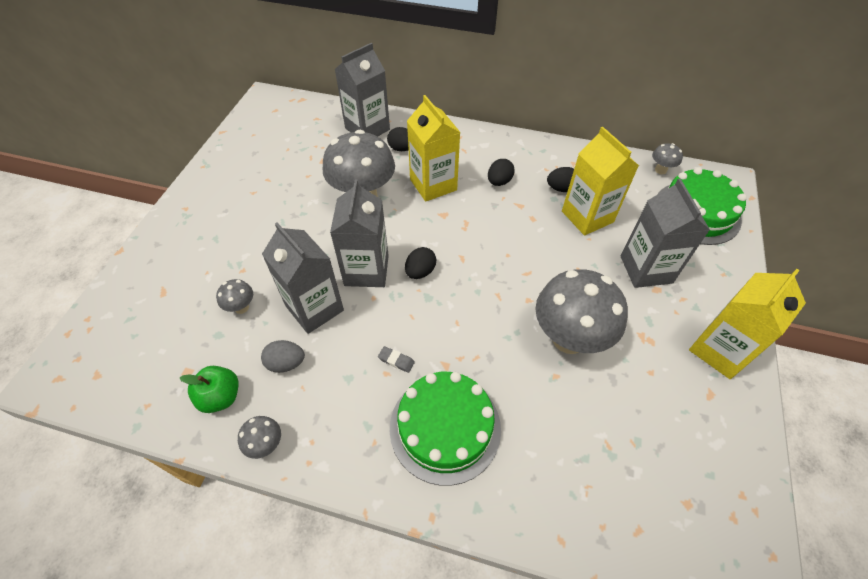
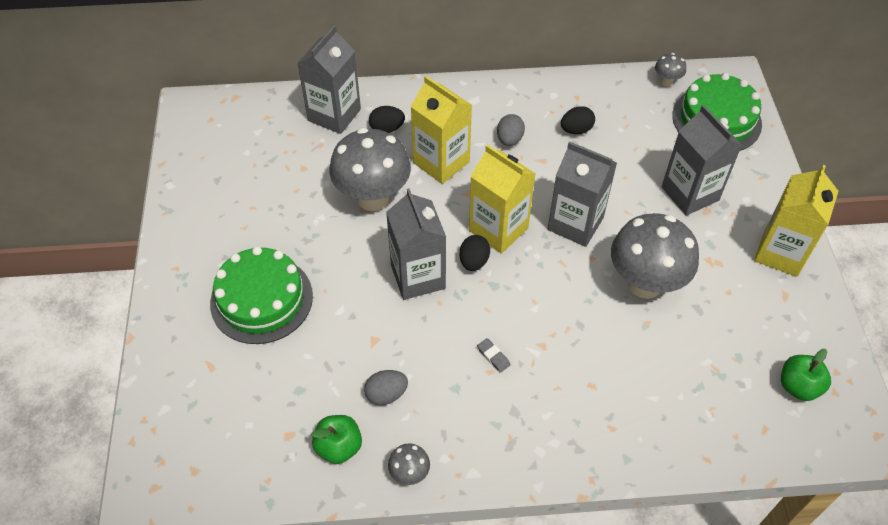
camera: 20 degrees left, 0 degrees up
(241, 307) = (307, 355): grey mushroom -> none
(314, 308) = (385, 332): grey carton -> grey carton (575, 223)
(396, 360) = (493, 356): grey eraser -> grey eraser turned 45 degrees clockwise
(445, 427) = (568, 401): green cake -> green cake (261, 299)
(499, 182) = (509, 140): black egg -> grey egg
(587, 216) = (614, 154): yellow carton -> yellow carton (498, 229)
(693, 496) = (798, 386): none -> green apple

